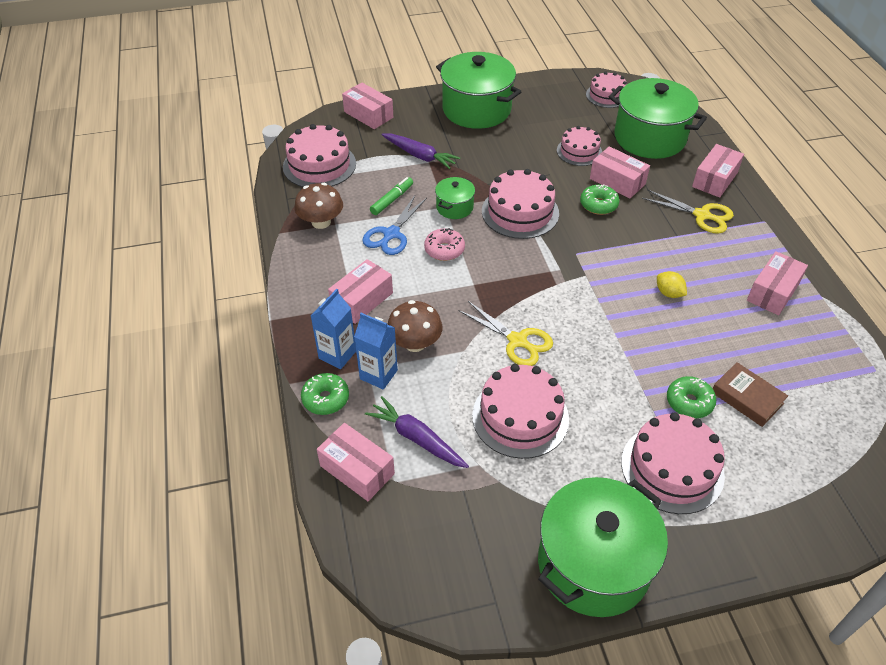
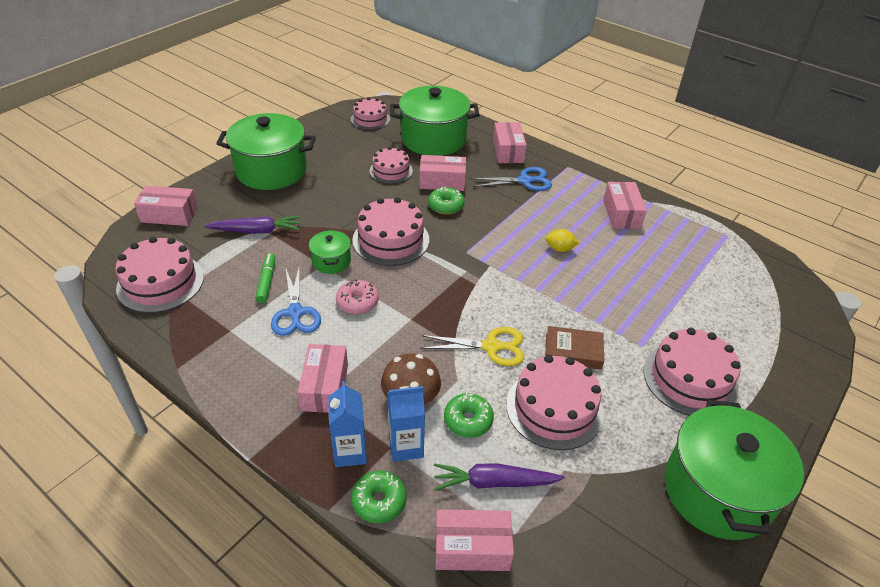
camera: 40 degrees left, 5 degrees down
(321, 222) = (213, 335): brown mushroom -> none
(689, 402) = (651, 322): green donut -> green donut (468, 420)
(701, 215) = (525, 181): yellow scissors -> blue scissors
(747, 398) = (680, 297): brown book -> brown book (573, 351)

